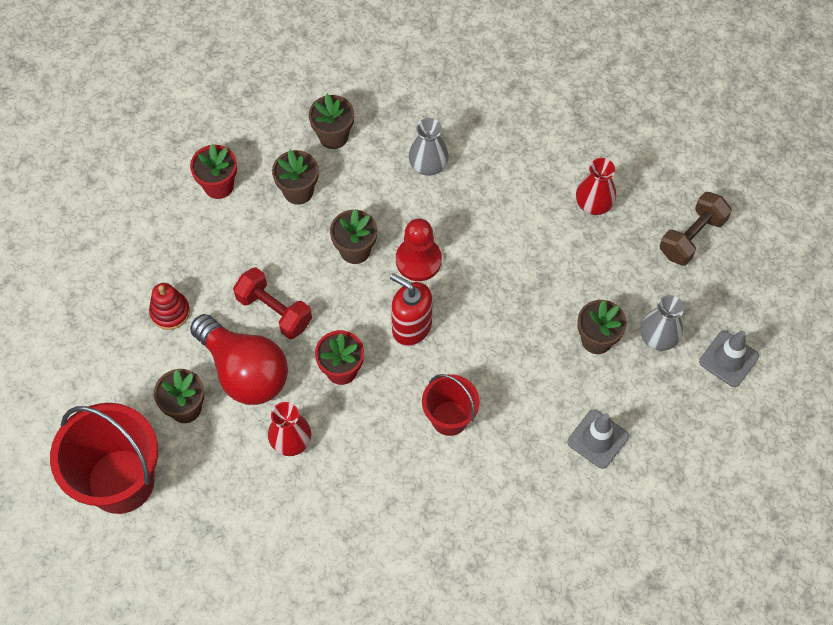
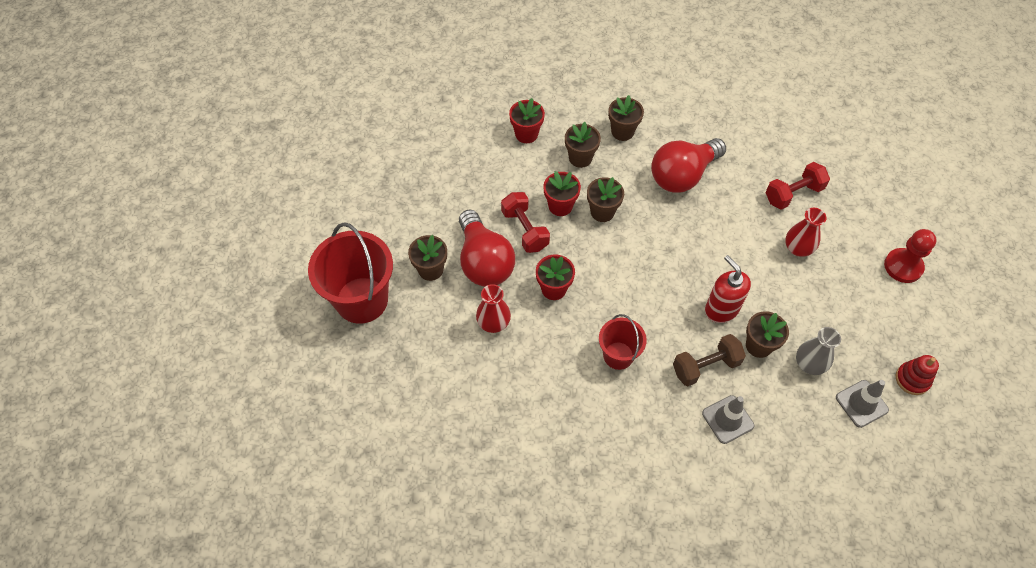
camera: 25 degrees right, 5 degrees down
(170, 312) = (452, 202): red stacking toy -> red stacking toy (912, 379)
(302, 263) = (560, 206): none -> red flower pot
(411, 327) = (619, 280): red soap dispenser -> red soap dispenser (721, 309)
(418, 260) = (646, 236): red pawn -> red pawn (903, 266)
(428, 165) = (682, 175): grey vase -> red light bulb
(562, 138) = (793, 194): none -> red dumbbell
(692, 237) = (867, 301): brown dumbbell -> brown dumbbell (705, 366)

